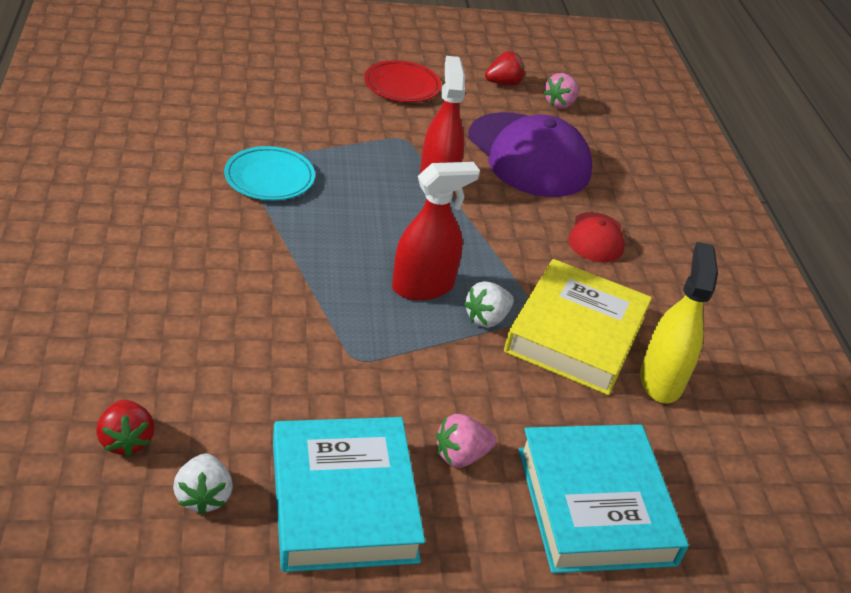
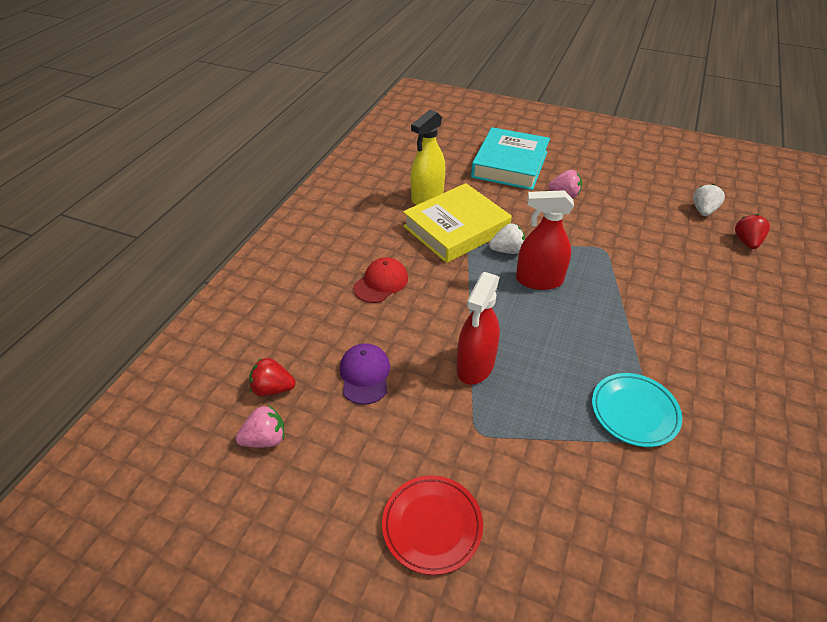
camera: 145 degrees left, 5 degrees up
(343, 501) = (632, 193): turquoise book -> none
(503, 83) = (299, 495): red strawberry -> red strawberry (273, 388)
(528, 155) = (365, 375): purple cap -> purple cap, size x0.50

